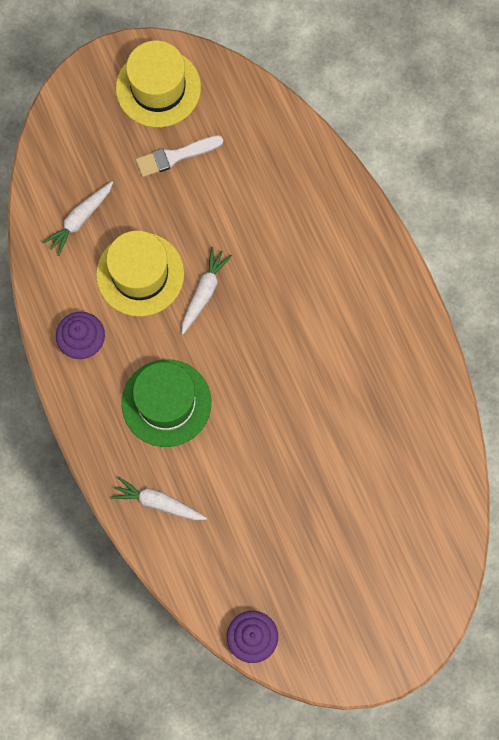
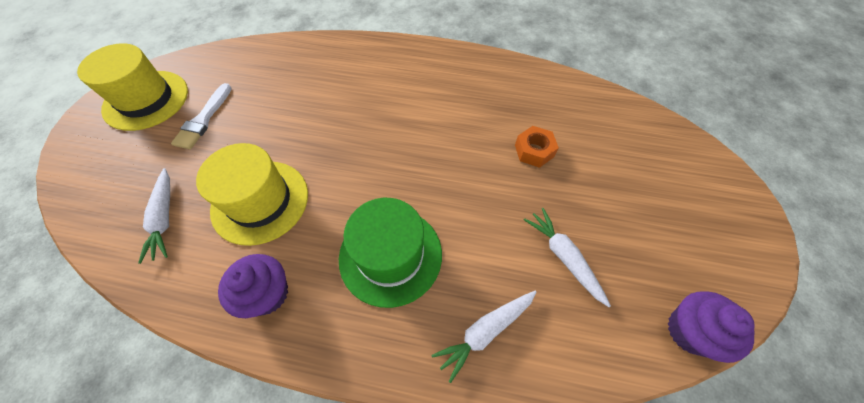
camera: 55 degrees left, 15 degrees down
(204, 292) = (323, 164): white carrot -> white carrot (563, 257)
(341, 453) = (534, 151): none -> orange nut

